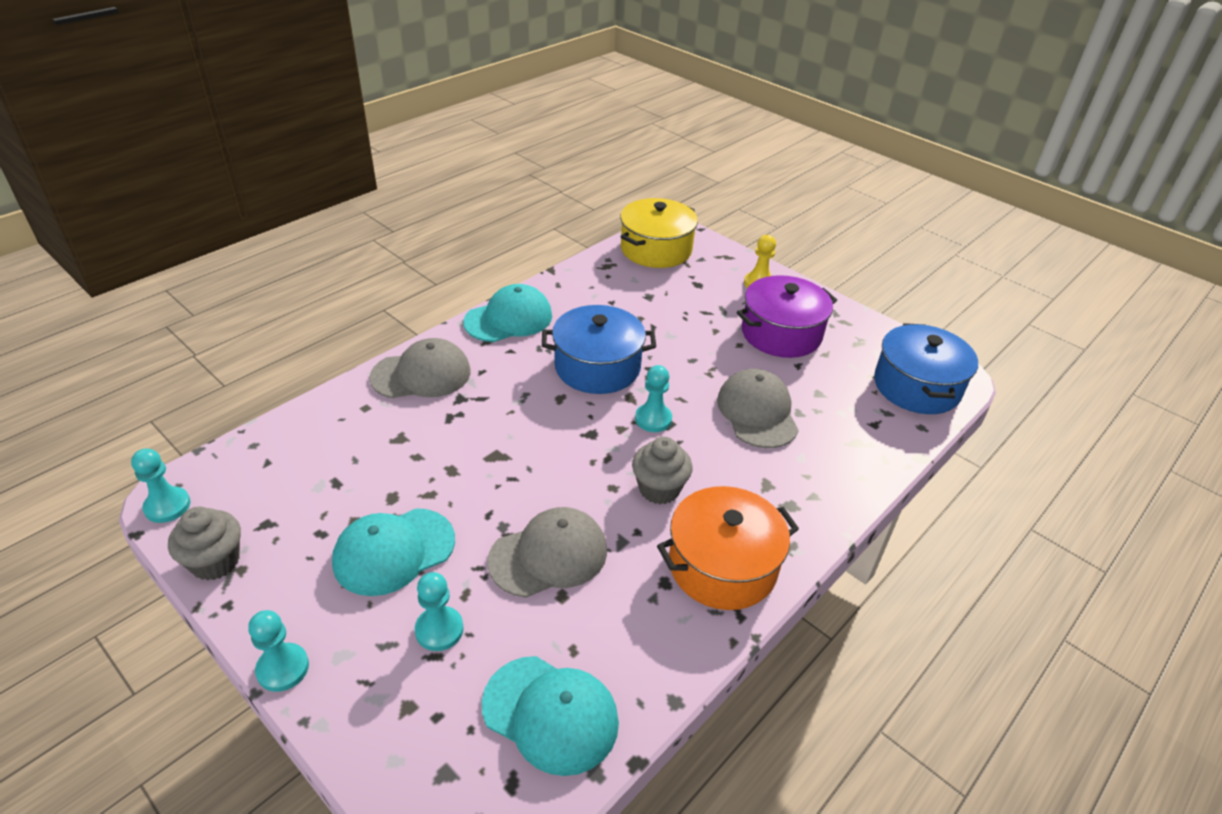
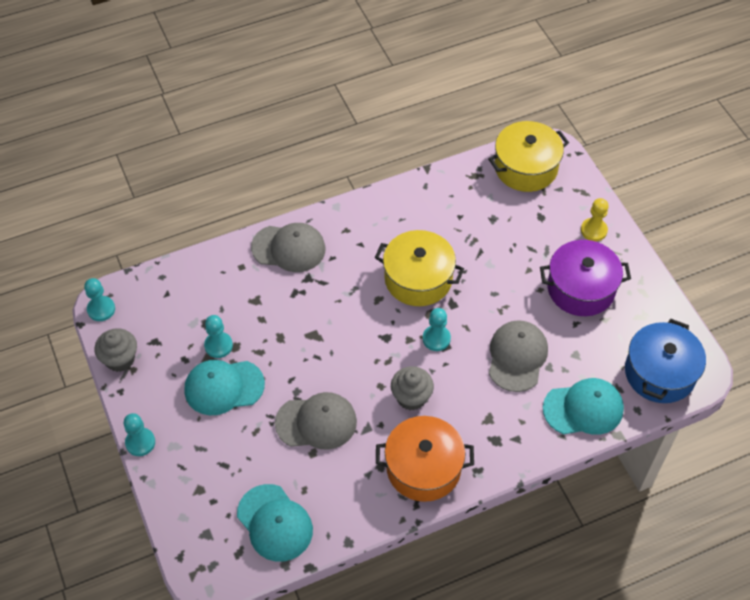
camera: 25 degrees right, 15 degrees up
(439, 630) = (232, 449): turquoise pawn -> turquoise pawn (218, 345)
(508, 319) = (372, 212): turquoise cap -> turquoise cap (583, 408)
(597, 367) = (418, 279): blue pot -> yellow pot

